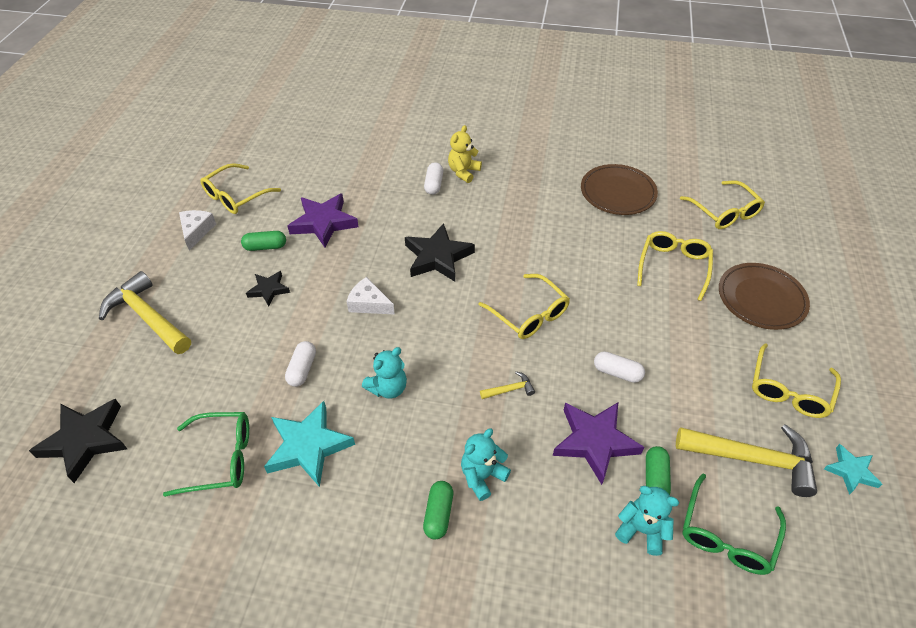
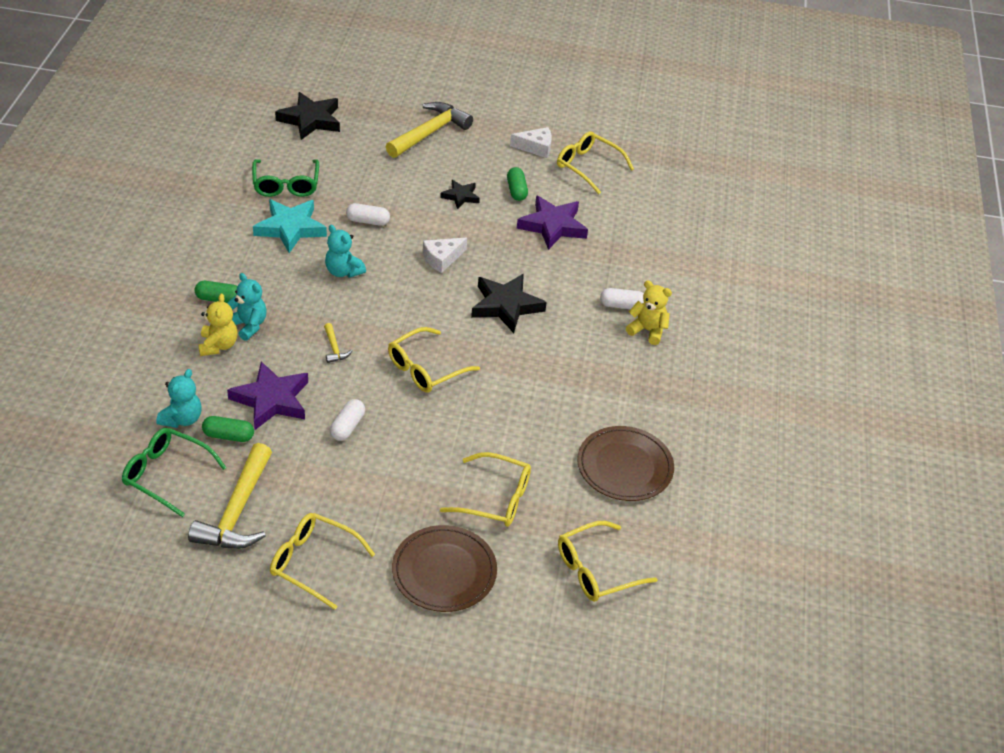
camera: 85 degrees right, 5 degrees down
(369, 304) = (442, 259): white cheese -> white cheese turned 150 degrees counterclockwise
(519, 505) = (218, 345): none -> yellow teddy bear
(851, 471) = (212, 587): turquoise star -> none

